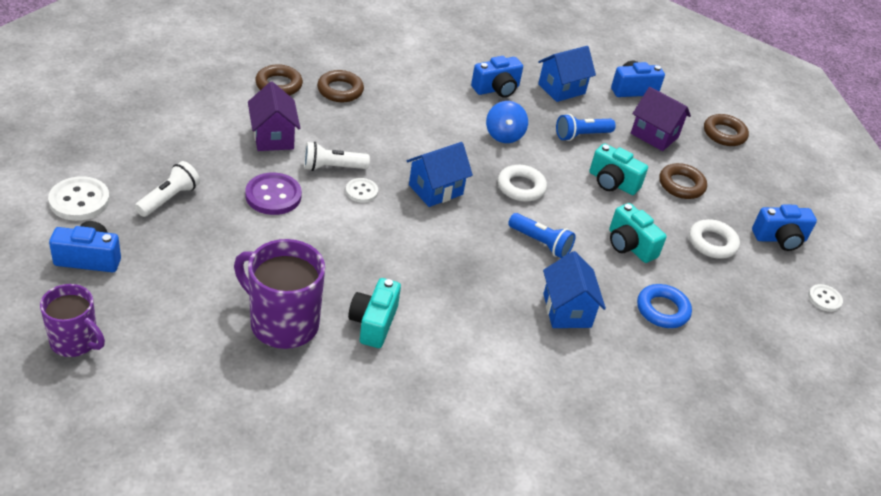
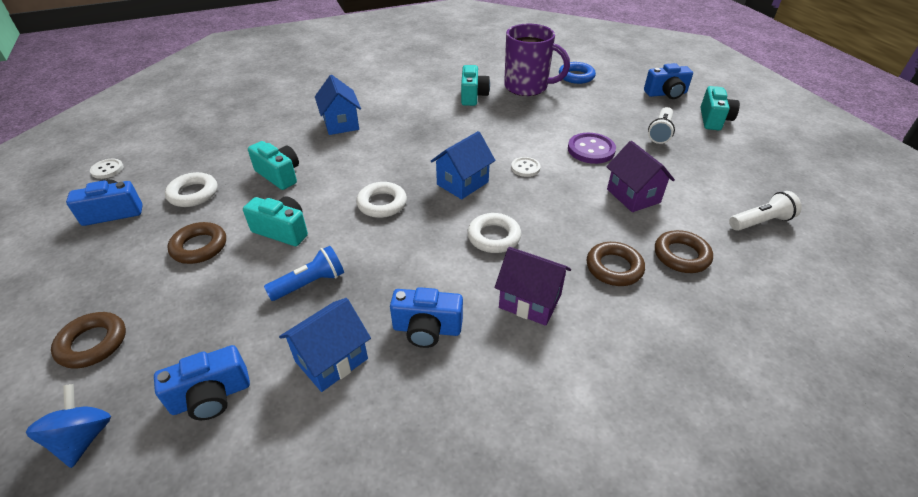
camera: 175 degrees right, 0 degrees up
(75, 341) = (627, 64): purple mug -> none
(79, 200) = (714, 119): white button -> turquoise camera
(332, 167) = (562, 181): white flashlight -> white flashlight (760, 222)
(425, 134) = (494, 237): none -> white ring
(496, 89) = (427, 329): blue camera -> blue camera turned 135 degrees counterclockwise
(504, 135) = (407, 258): blue spinning top -> blue spinning top (83, 438)
(540, 243) = (361, 161): blue flashlight -> none
(654, 135) = (207, 311): purple house -> purple house (530, 301)
(662, 310) = (264, 137): blue ring -> blue ring (576, 76)

